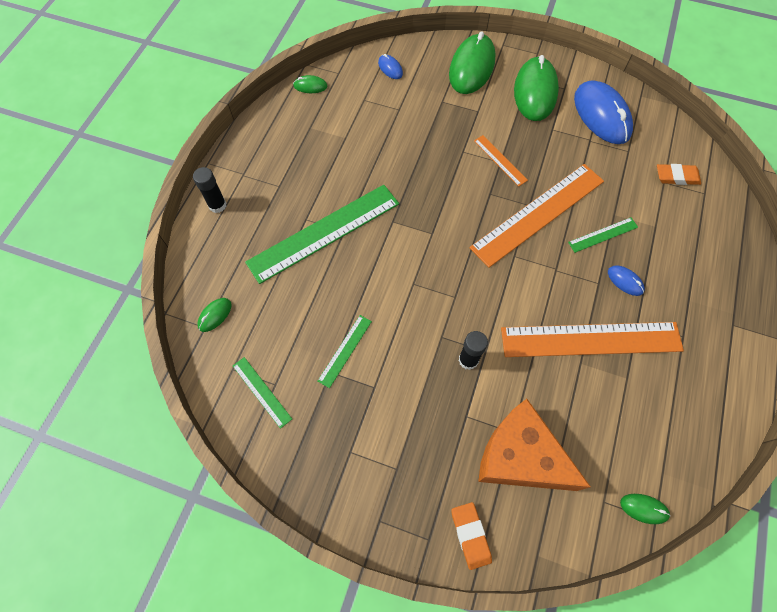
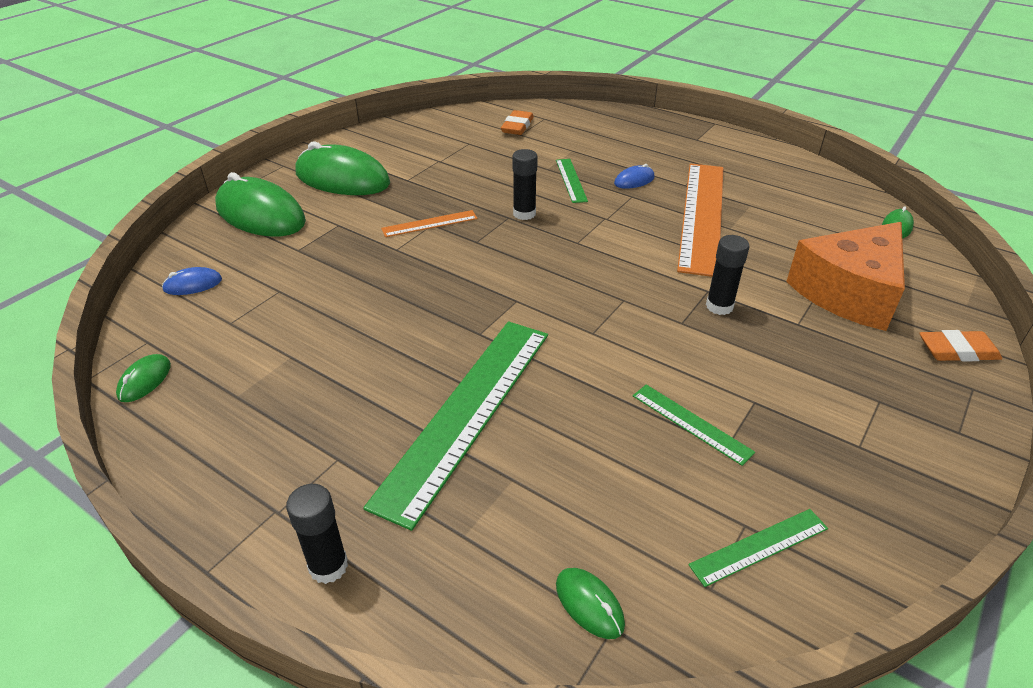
camera: 75 degrees left, 25 degrees down
(324, 233) = (467, 412): green ruler -> green ruler turned 45 degrees clockwise
(538, 214) = (524, 214): orange ruler -> black glue stick
(601, 115) = (410, 147): blue mouse -> none

